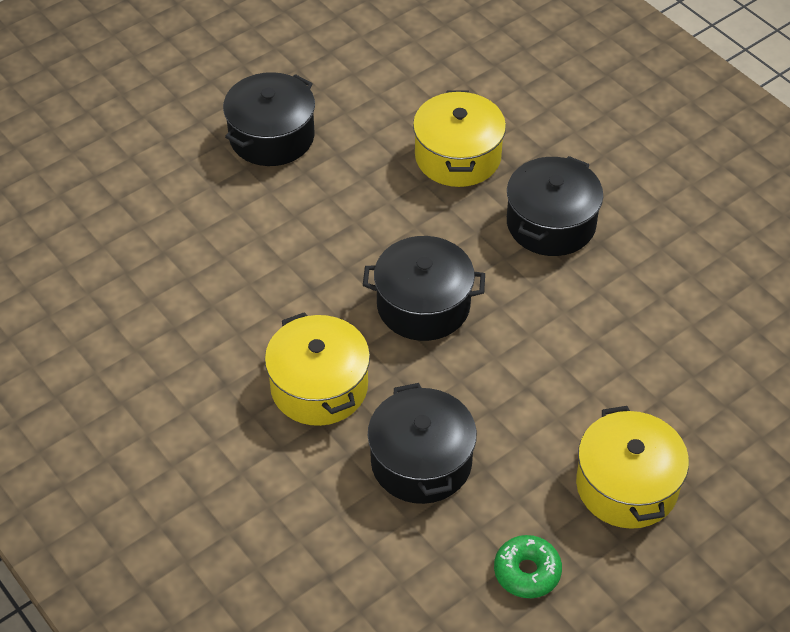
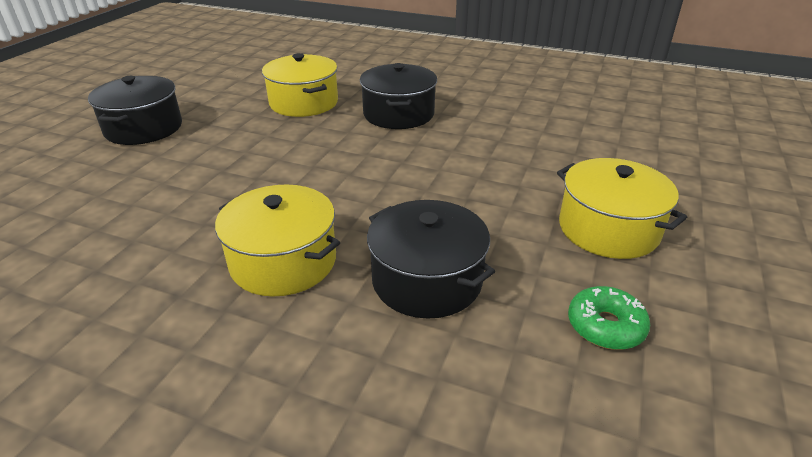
camera: 30 degrees left, 15 degrees down
(423, 305) = (340, 179): black pot -> none

